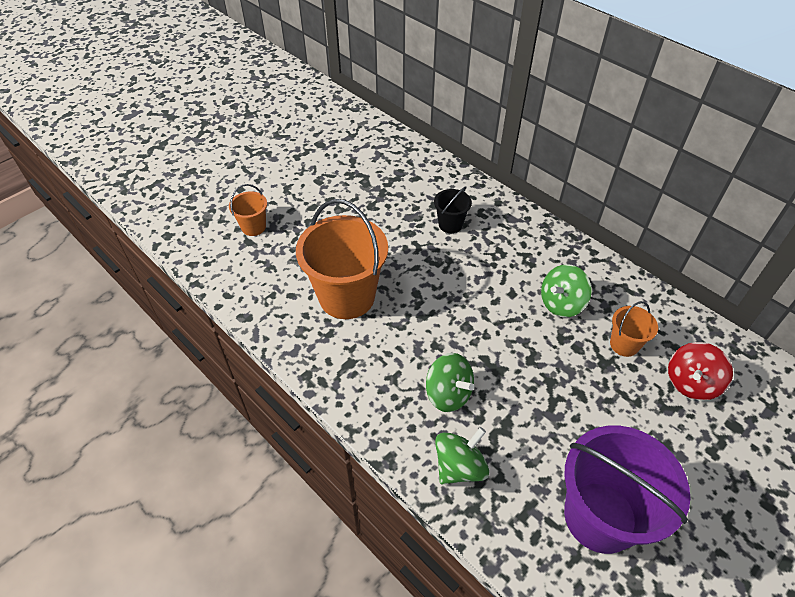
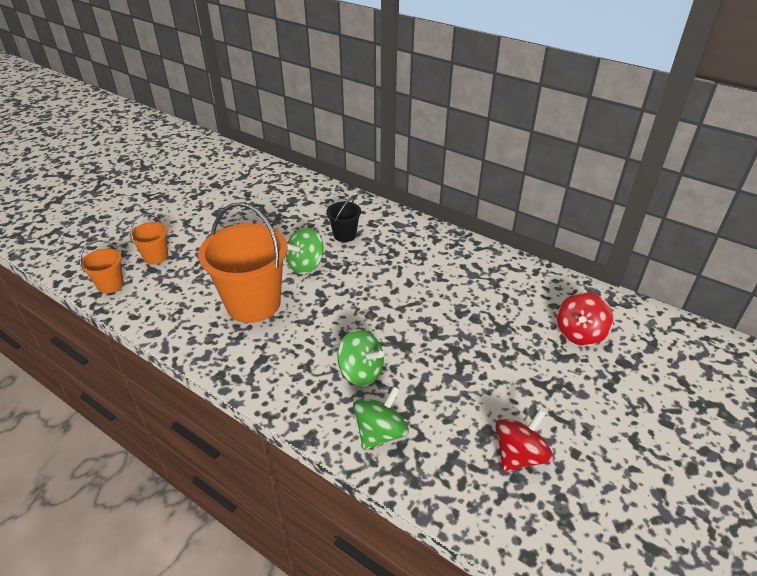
camera: 10 degrees left, 10 degrees down
(561, 303) = (454, 285): green spinning top -> green spinning top (306, 265)
(600, 516) = (519, 455): purple bucket -> red spinning top
(624, 344) = (516, 311): orange bucket -> orange bucket (110, 285)

